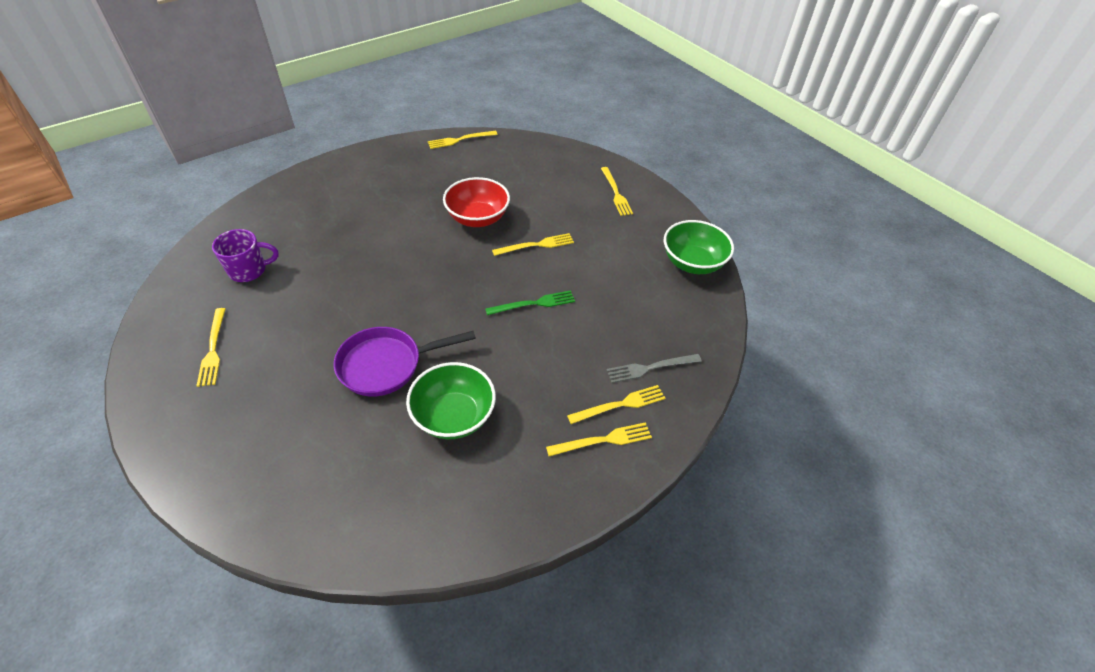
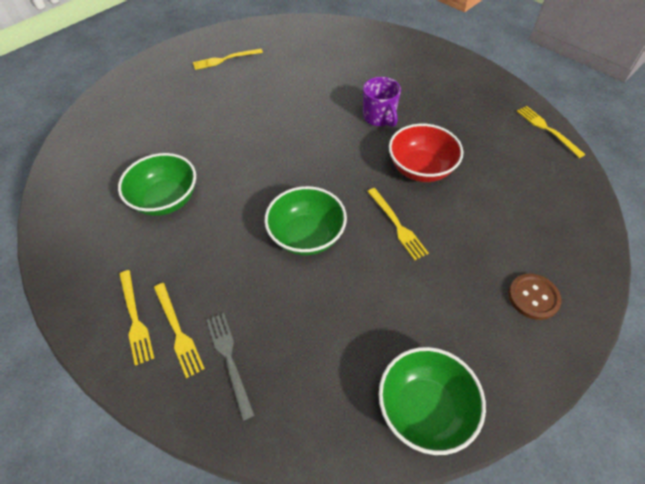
camera: 85 degrees right, 5 degrees up
(249, 270) = (304, 52): purple mug -> purple mug (379, 117)
(386, 365) = (217, 147): purple pan -> none
(534, 304) = (307, 236): green fork -> green bowl
(616, 193) = (533, 297): yellow fork -> brown button

